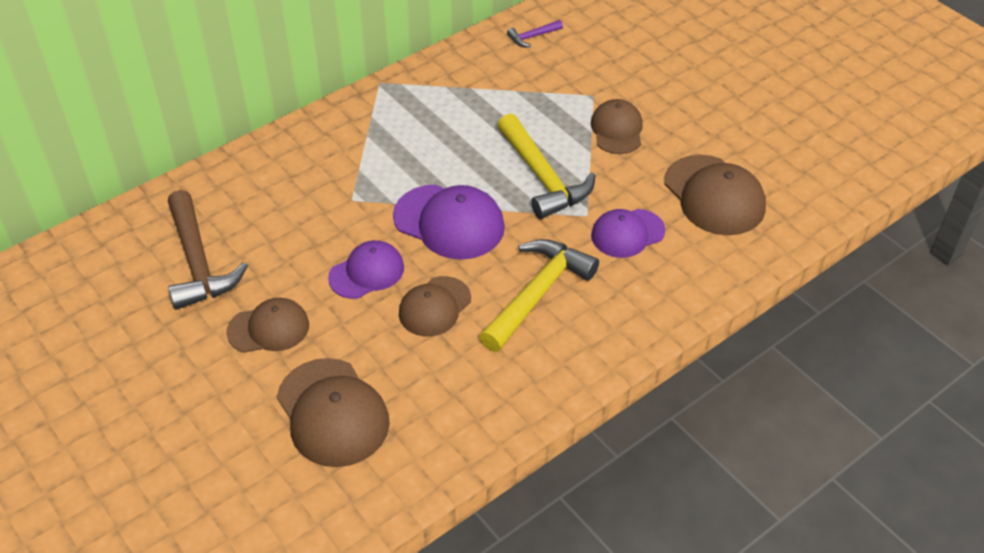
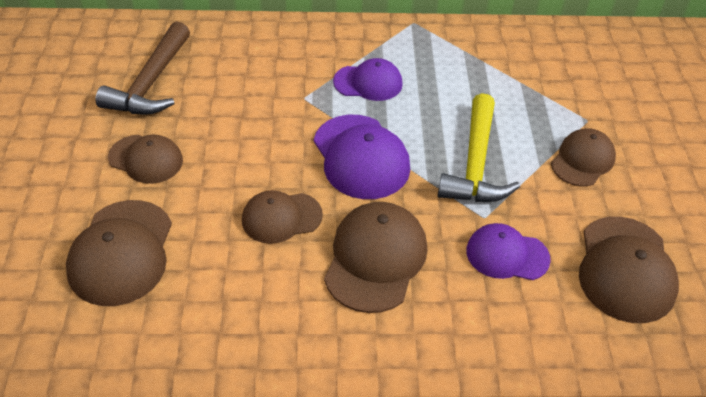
camera: 35 degrees right, 0 degrees up
(367, 272) = (258, 159): purple cap -> purple cap (368, 83)
(532, 37) = (577, 47): purple hammer -> none
(537, 294) = (375, 259): yellow hammer -> brown cap

